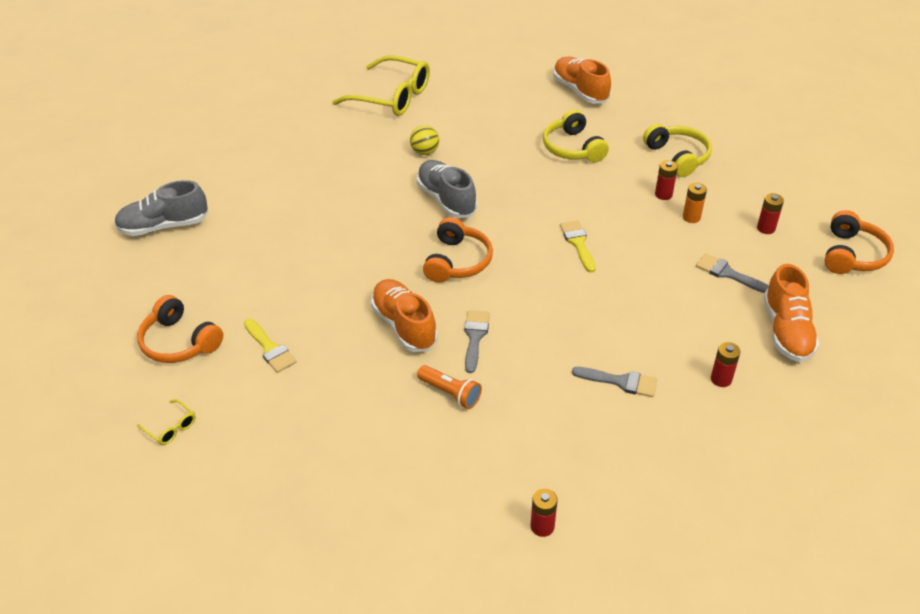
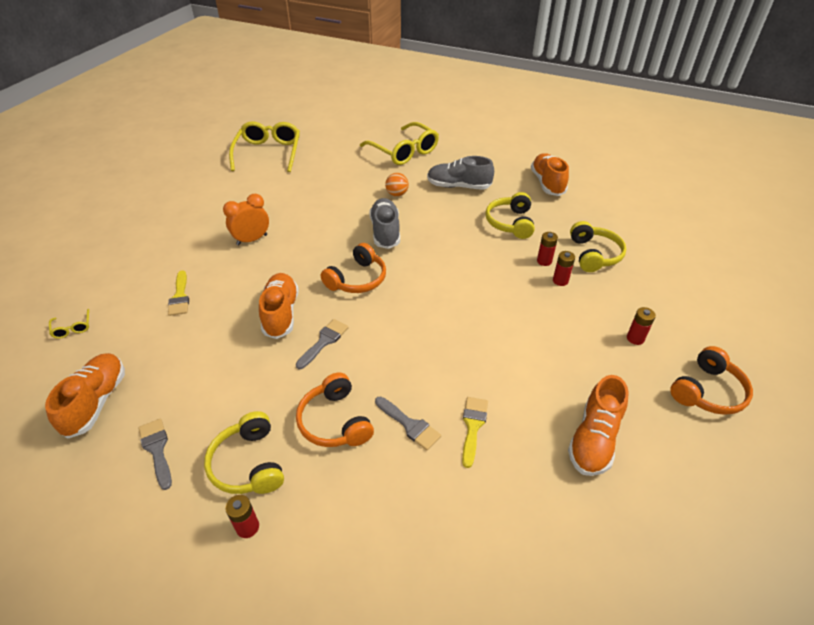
camera: 25 degrees right, 0 degrees up
(164, 226) = (190, 193): grey shoe -> grey shoe (458, 186)
(179, 342) = (130, 271): orange headphones -> orange headphones (334, 421)
(222, 146) = (268, 153): none -> yellow glasses
(280, 487) = (96, 402): none -> orange shoe
(298, 257) = (252, 240): none -> orange clock
(425, 152) = (397, 194): yellow ball -> orange ball
(450, 393) = (270, 379): orange flashlight -> none
(496, 476) = (248, 464): none -> yellow headphones
(578, 243) = (460, 296): yellow brush -> yellow brush (473, 426)
(691, 217) = (572, 307): orange battery -> none
(721, 379) = (500, 459): red battery -> red battery (544, 261)
(728, 273) = (572, 366): grey brush -> grey brush (157, 449)

